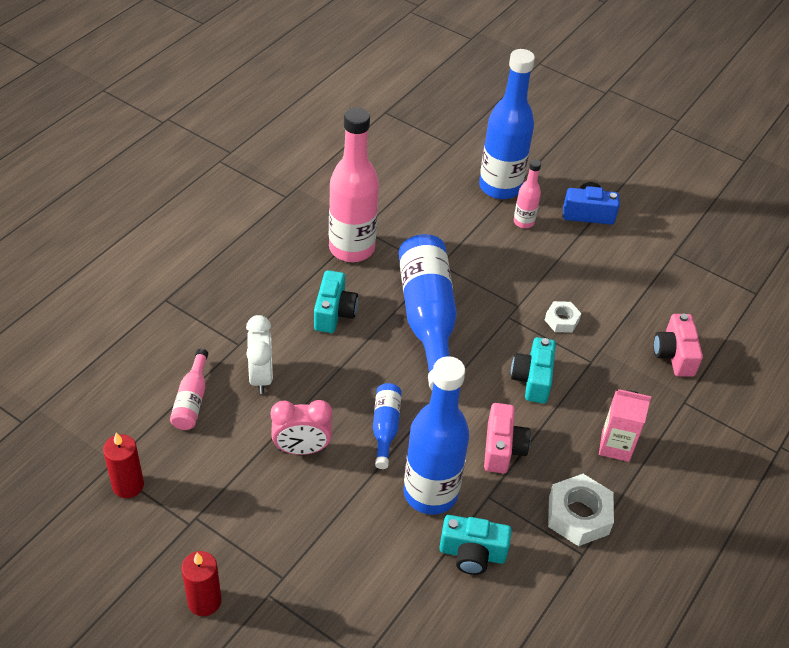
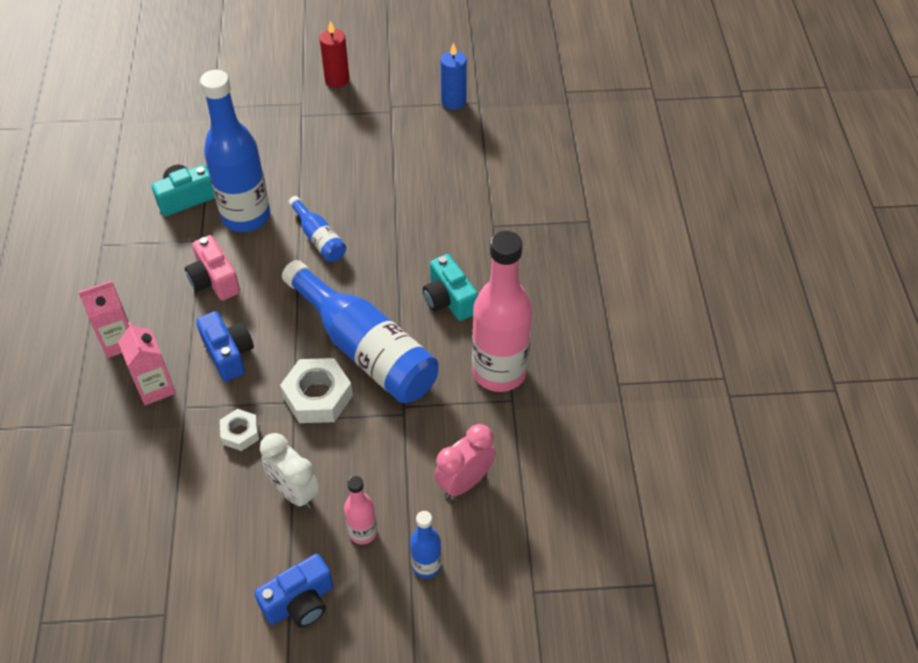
camera: 145 degrees right, 5 degrees up
(128, 485) = (453, 101): red candle -> blue candle
(192, 399) = (478, 169): pink bottle -> none
(261, 377) = (448, 214): white clock -> white clock (294, 492)
(301, 449) = (366, 187): pink clock -> pink clock (465, 482)
(500, 187) = (426, 565): blue bottle -> blue bottle, size x0.48
(532, 379) = (228, 354): turquoise camera -> blue camera
(578, 515) = (120, 269): white nut -> white nut (317, 396)
(605, 390) = (155, 387): none -> pink carton
(674, 355) = (104, 471): pink camera -> none

